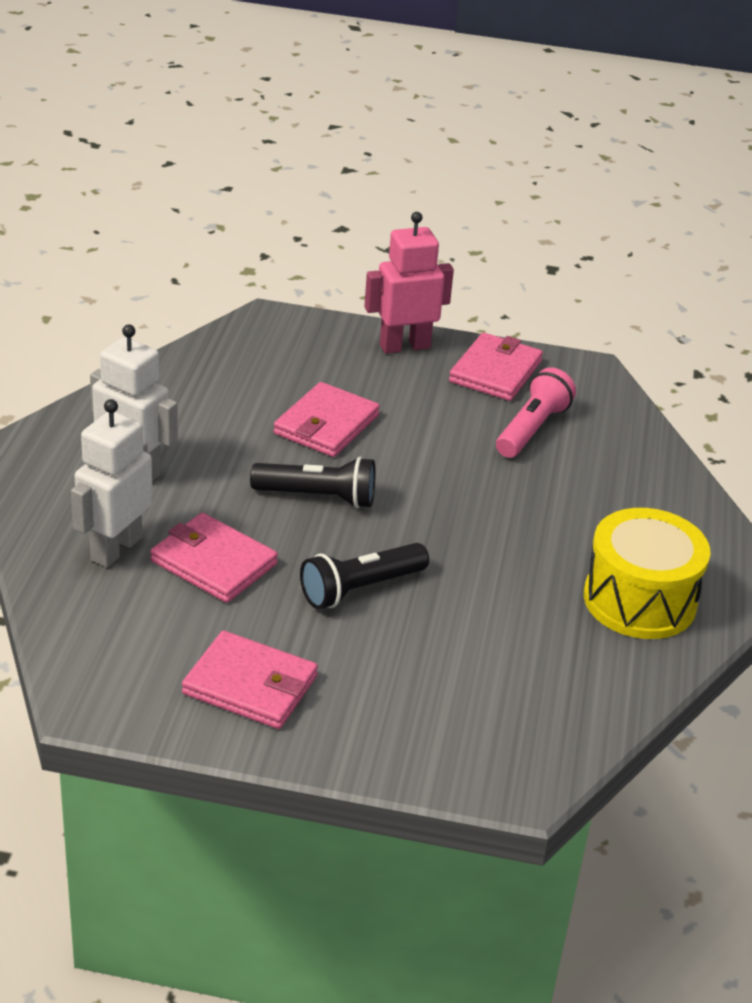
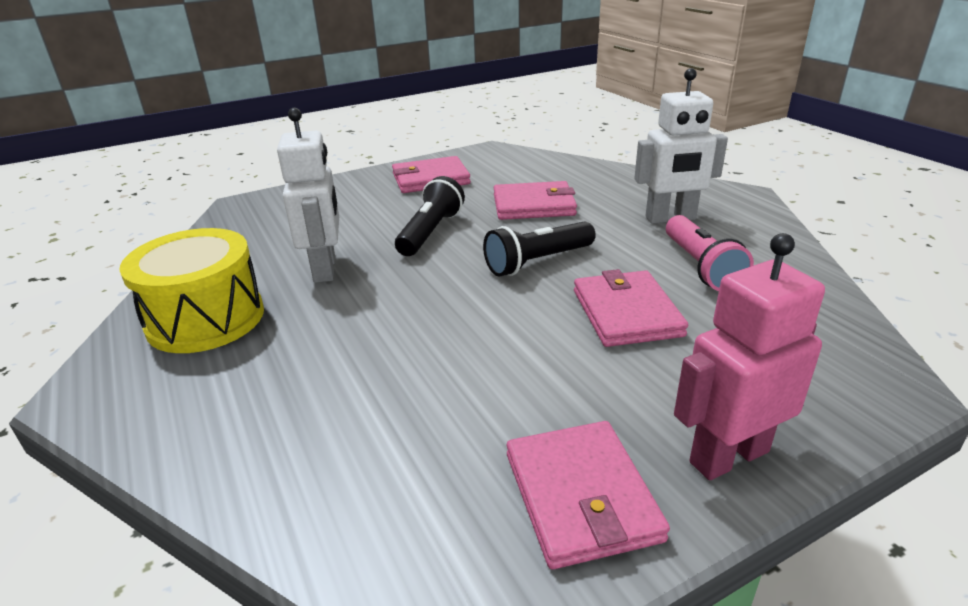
camera: 145 degrees right, 5 degrees down
(115, 548) = (593, 188): white robot -> white robot (325, 269)
(404, 346) = (728, 456): pink robot -> pink robot turned 150 degrees counterclockwise
(532, 429) = (442, 431): pink flashlight -> pink flashlight (700, 267)

